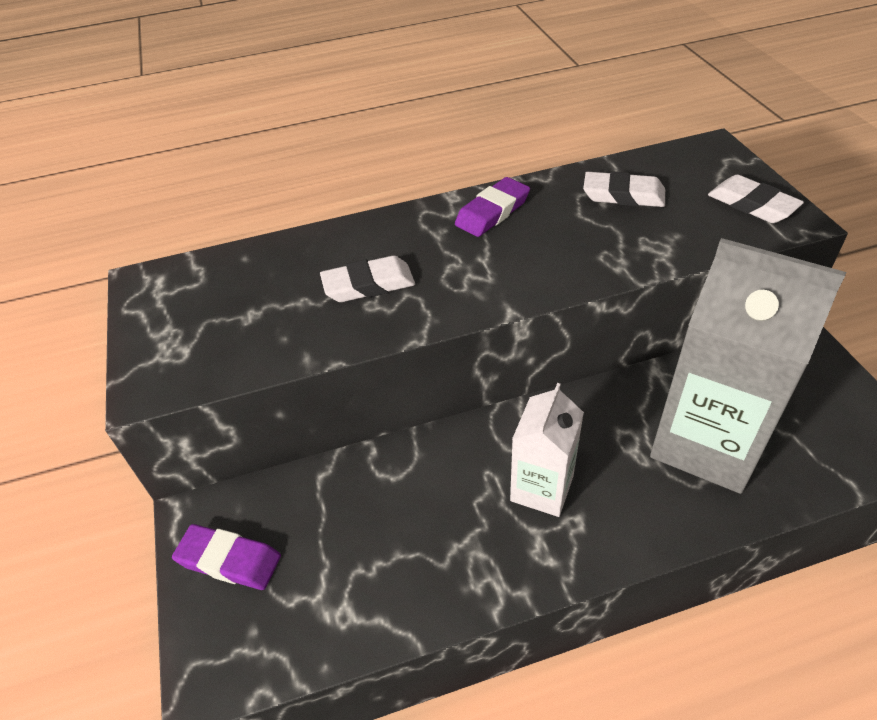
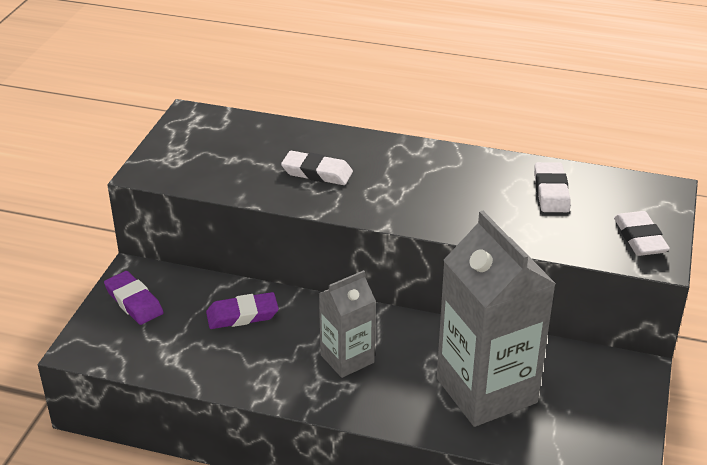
camera: 30 degrees right, 10 degrees down
(492, 212) = (444, 163): purple eraser -> purple eraser (242, 315)
(542, 488) = (347, 359): white carton -> grey carton
(623, 195) = (551, 192): white eraser -> white eraser turned 45 degrees clockwise

